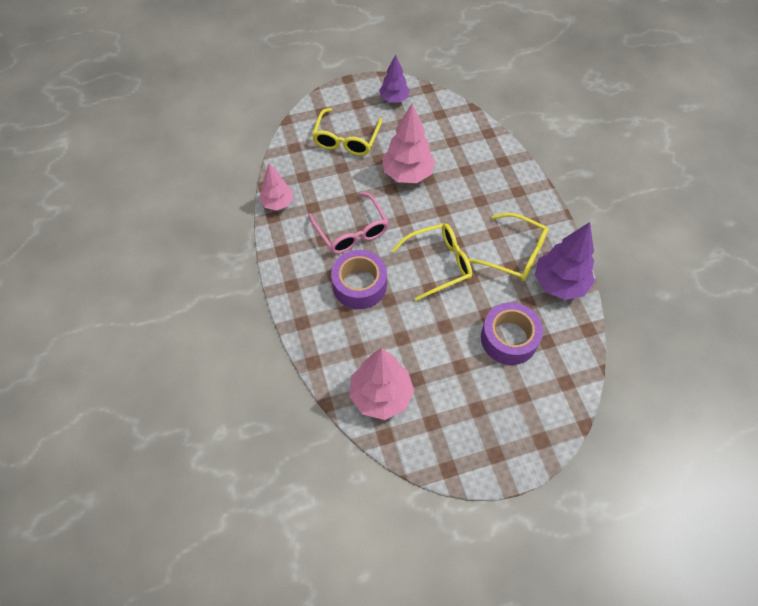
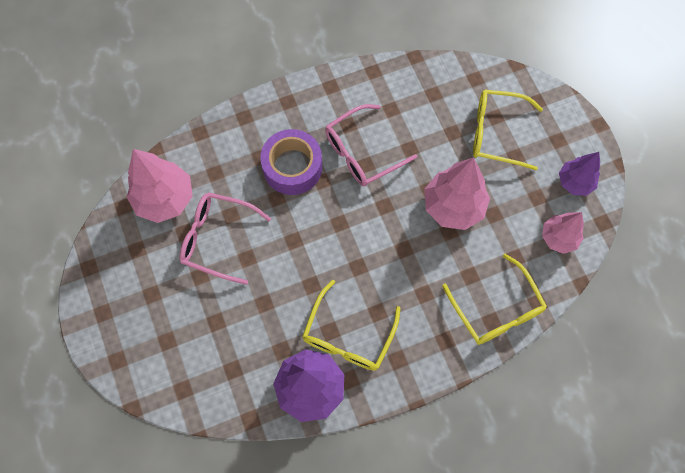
camera: 85 degrees right, 10 degrees up
(278, 203) = (392, 73): pink tree -> pink tree (558, 238)
(425, 349) = (217, 239): none -> pink glasses
(438, 263) = (327, 248): yellow glasses -> yellow glasses (496, 309)
(509, 338) = (234, 327): purple tape -> none

